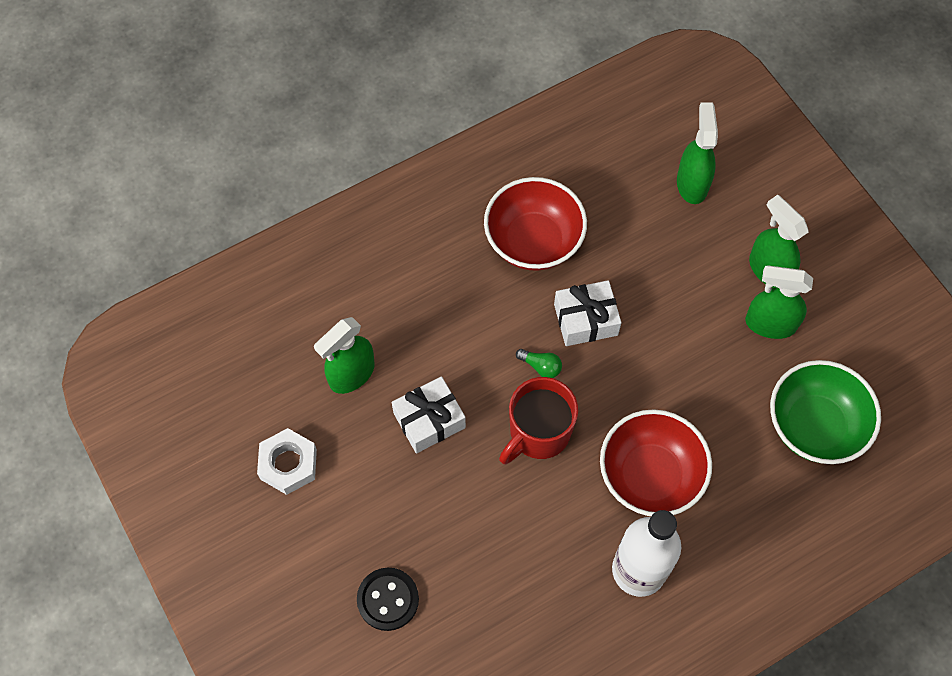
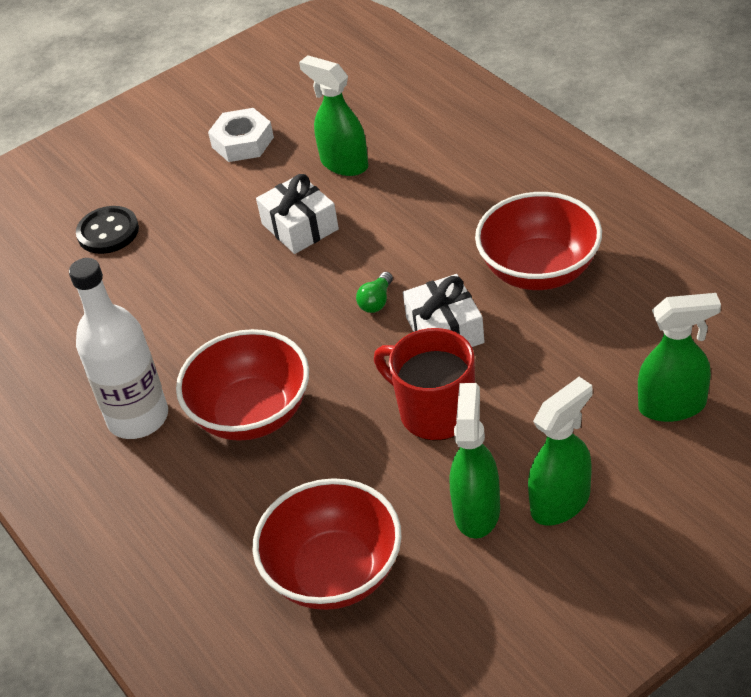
camera: 90 degrees right, 20 degrees down
(538, 433) = (294, 311): red mug -> red mug (435, 412)
(814, 426) = (334, 573): green bowl -> red bowl

